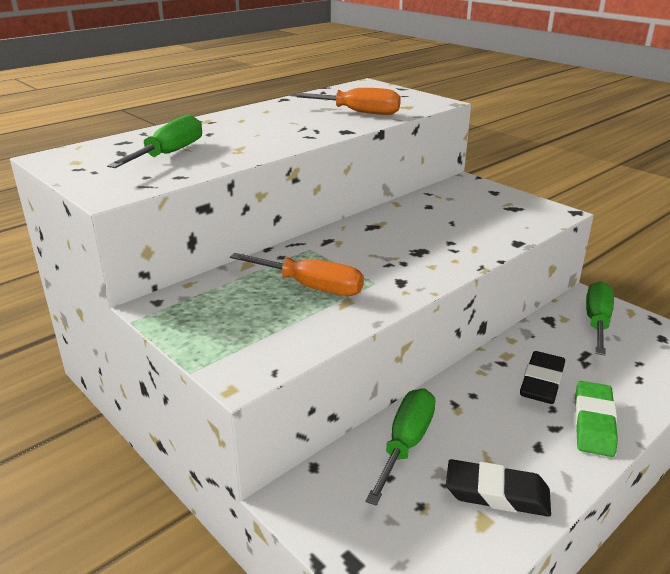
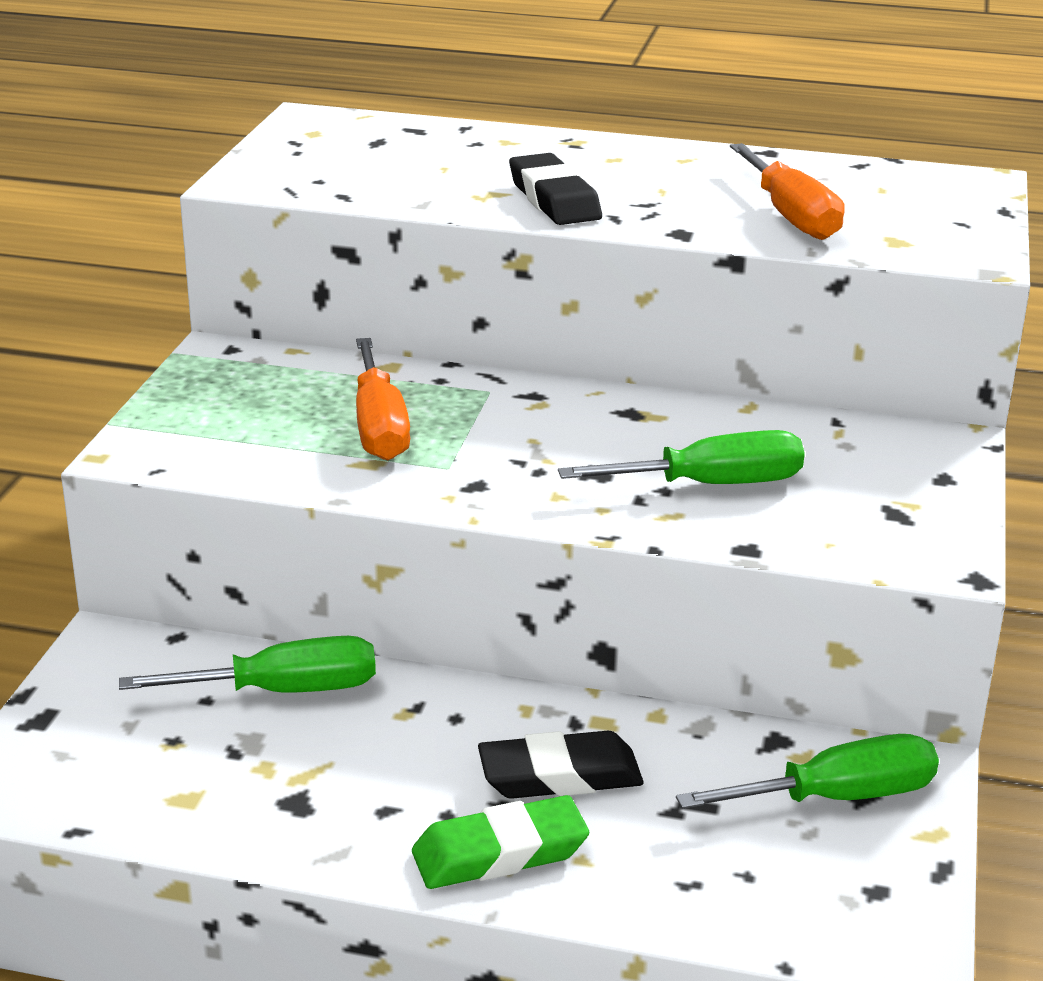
camera: 55 degrees right, 0 degrees up
(169, 154) = (409, 165): green screwdriver -> green screwdriver (710, 485)
(497, 493) = (247, 796): black eraser -> black eraser (554, 199)

